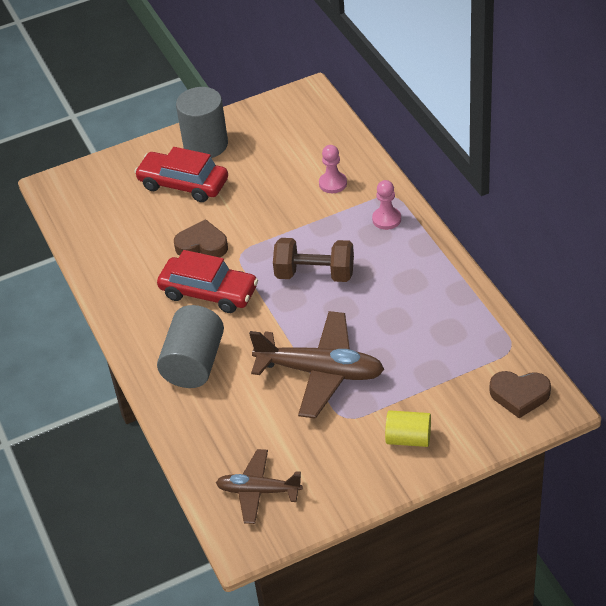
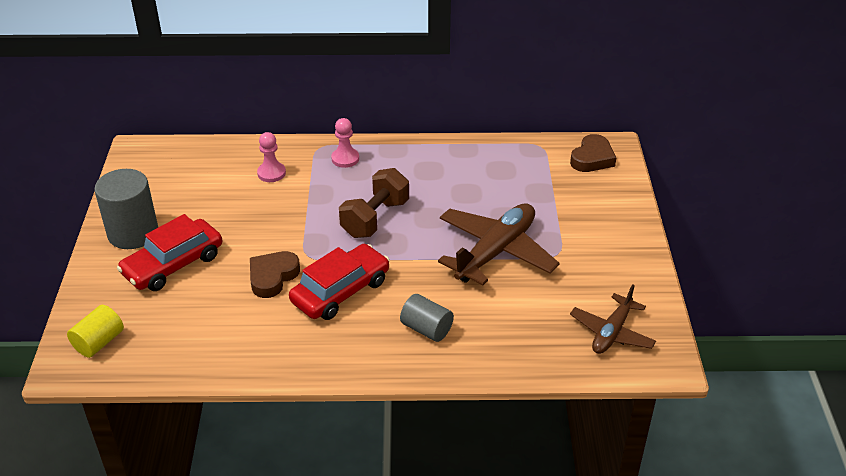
camera: 70 degrees left, 5 degrees down
(194, 363) = (426, 329): grey cylinder -> grey cylinder, size x0.61
(408, 438) = (602, 227): yellow cylinder -> yellow cylinder (99, 342)

